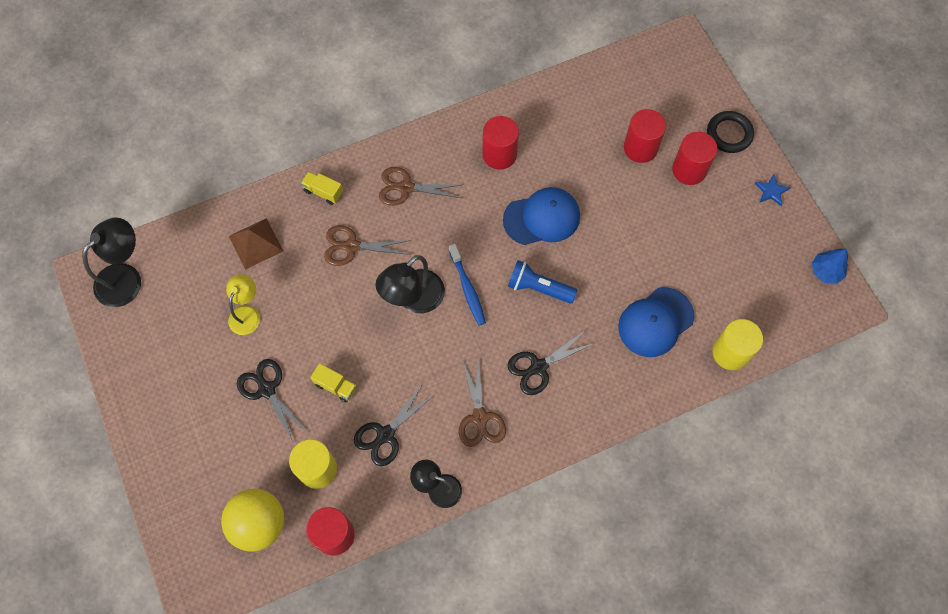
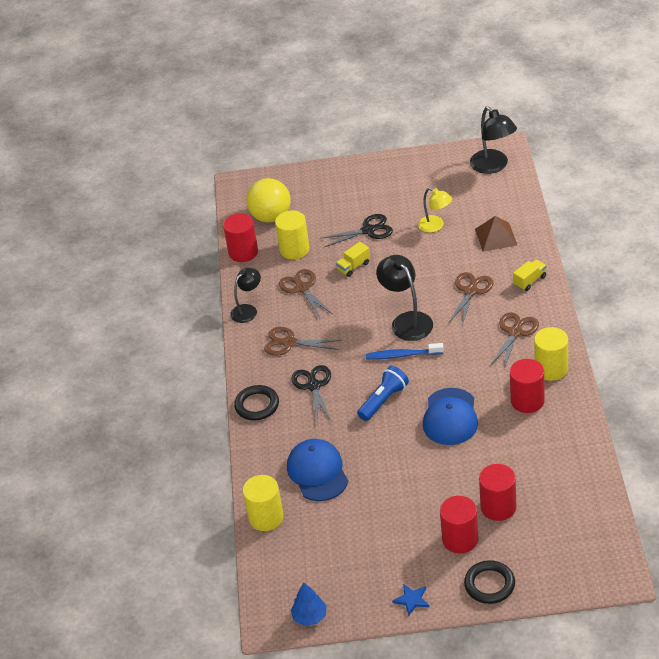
camera: 115 degrees right, 25 degrees down
(385, 434) = (302, 288): black scissors -> brown scissors
(450, 143) = (551, 369): none -> yellow cylinder
(585, 419) = (257, 405): none -> black ring

